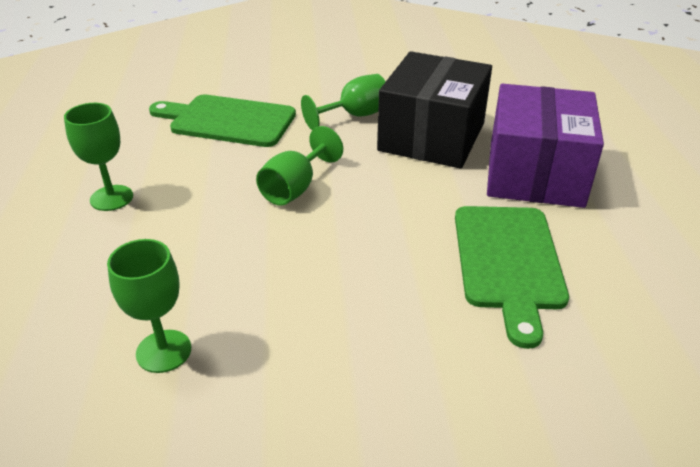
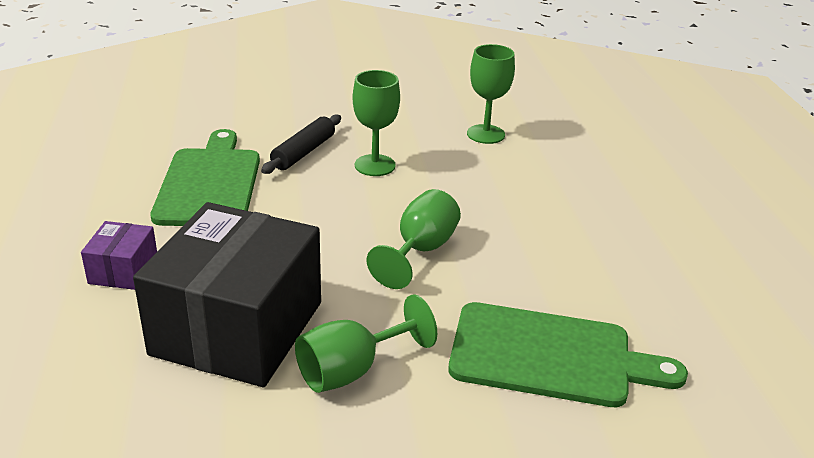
camera: 175 degrees right, 5 degrees down
(111, 198) = (619, 238): green goblet -> green goblet (375, 165)
(414, 312) = (303, 152): none -> black rolling pin
(535, 174) = (123, 270): purple box -> purple box, size x0.44

